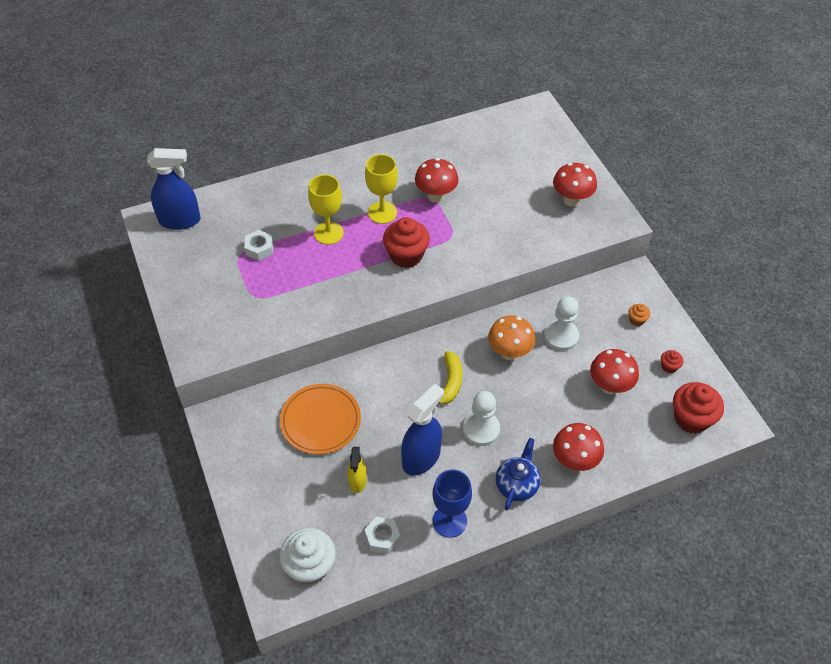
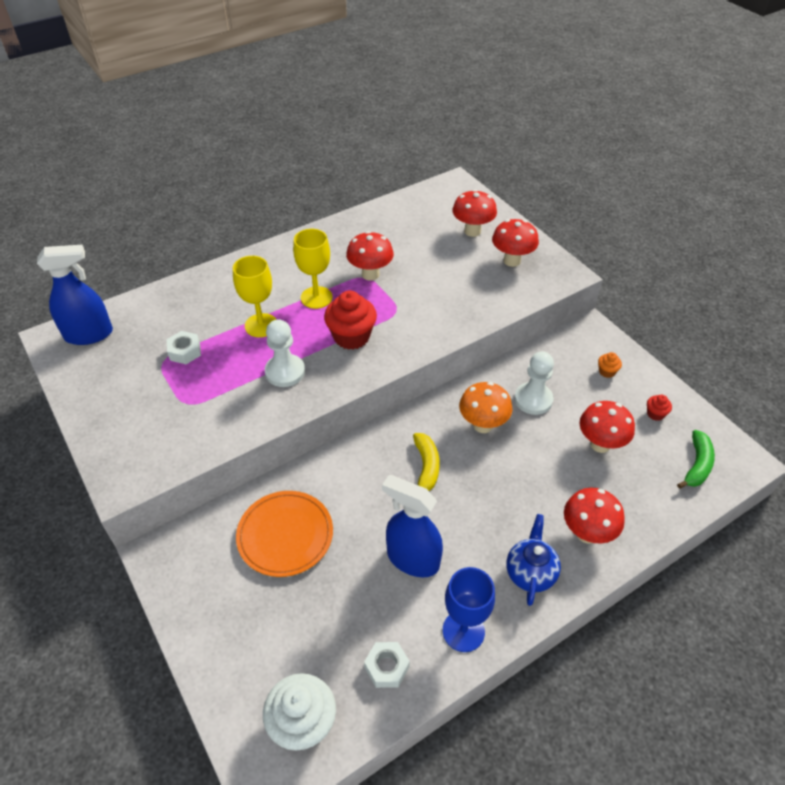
camera: 10 degrees left, 5 degrees down
(357, 481) = (343, 601): yellow spray bottle -> none
(421, 458) = (412, 559): blue spray bottle -> blue spray bottle turned 90 degrees counterclockwise
(481, 429) = (473, 514): white pawn -> white pawn (285, 372)
(542, 164) = (472, 231): none -> red mushroom
(691, 419) = (697, 465): red cupcake -> green banana

